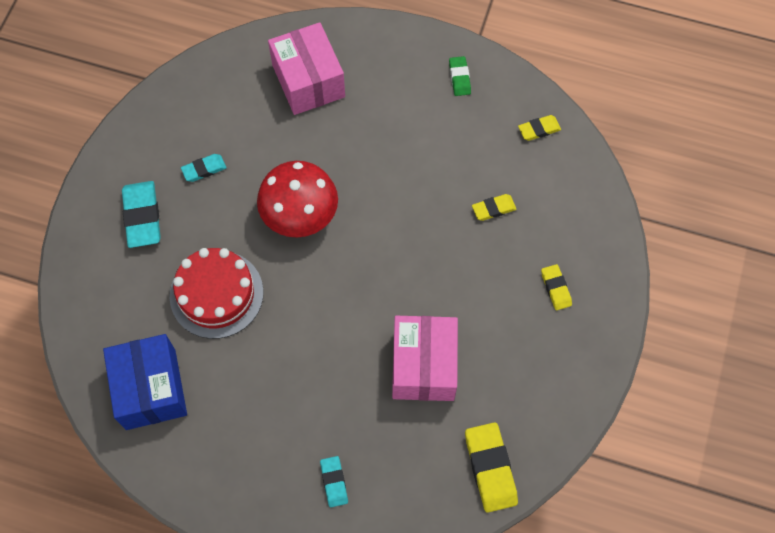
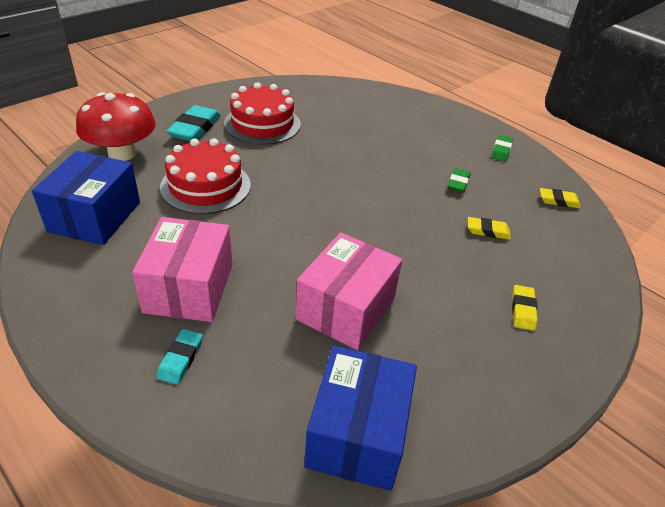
camera: 25 degrees right, 25 degrees down
(204, 169) = (262, 124): turquoise eraser -> red cake
(300, 215) = (313, 171): red mushroom -> red mushroom (122, 153)
(308, 81) = (377, 113): pink box -> pink box (189, 288)
(440, 155) = (458, 183): none -> green eraser
(490, 468) = (358, 434): yellow eraser -> blue box

